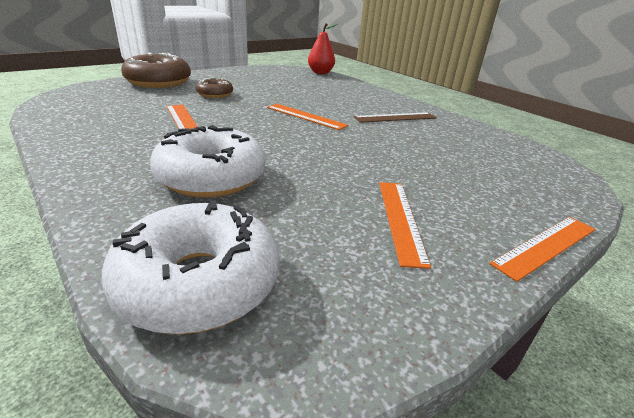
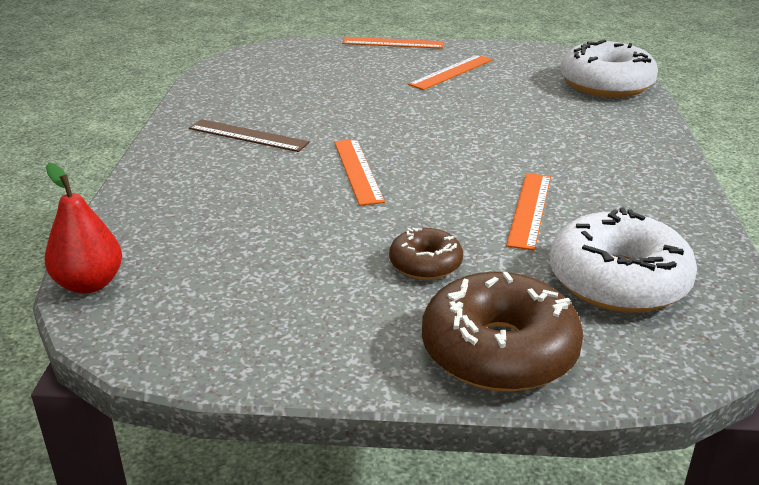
camera: 135 degrees left, 0 degrees up
(211, 177) = (554, 131): white donut -> white donut (618, 281)

